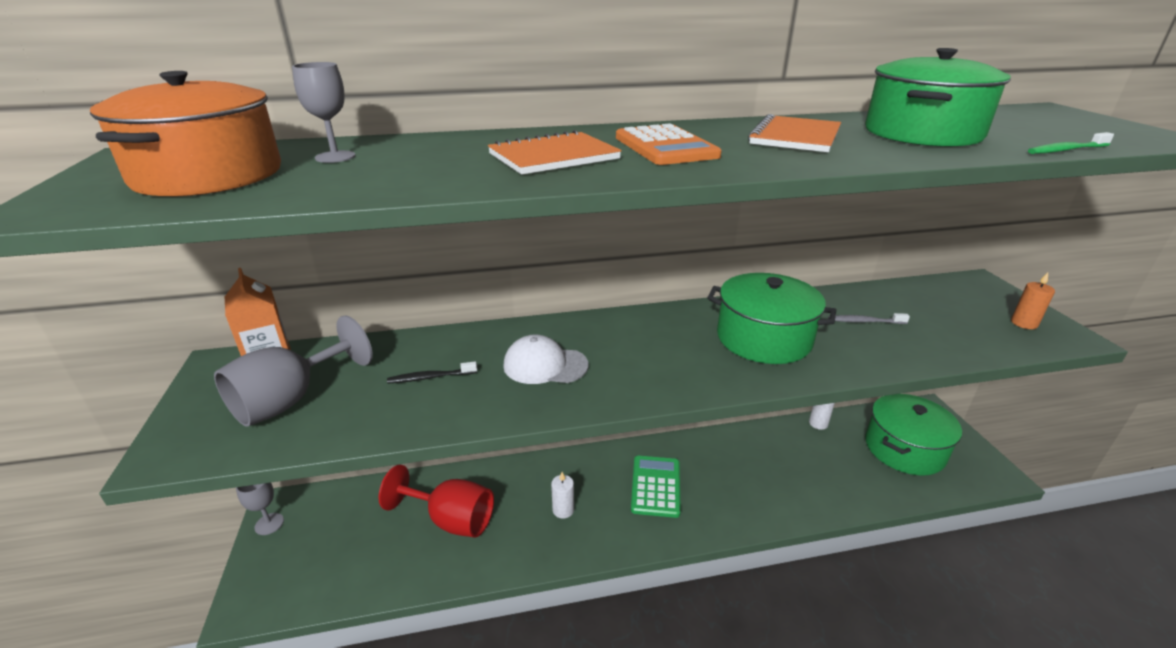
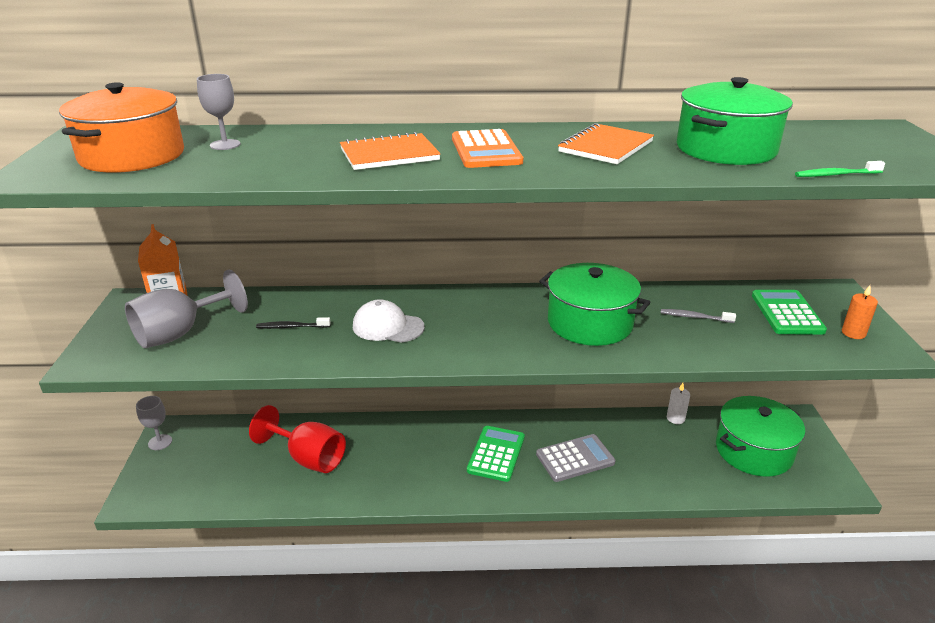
camera: 10 degrees right, 0 degrees up
(563, 510) = (406, 462): white candle -> none
(738, 480) = (575, 458): none -> grey calculator
(949, 309) = (787, 313): none -> green calculator

